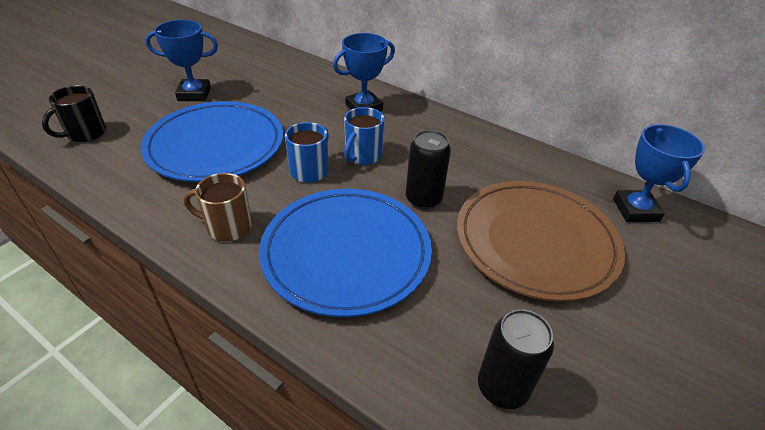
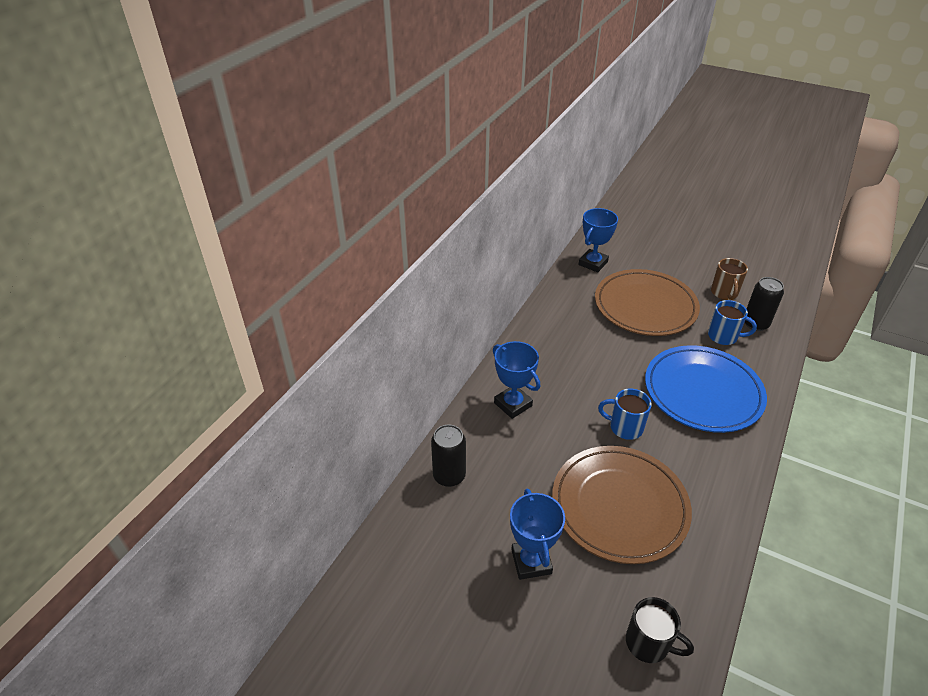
camera: 95 degrees left, 0 degrees up
(216, 146) = (619, 506): blue plate -> brown plate
(227, 227) = (714, 464): brown mug -> brown mug (724, 293)
(362, 156) = (590, 396): blue mug -> blue mug (723, 336)
(423, 199) = (628, 357): black can -> black can (449, 476)
(635, 210) = (593, 263): blue trophy -> blue trophy turned 45 degrees counterclockwise

